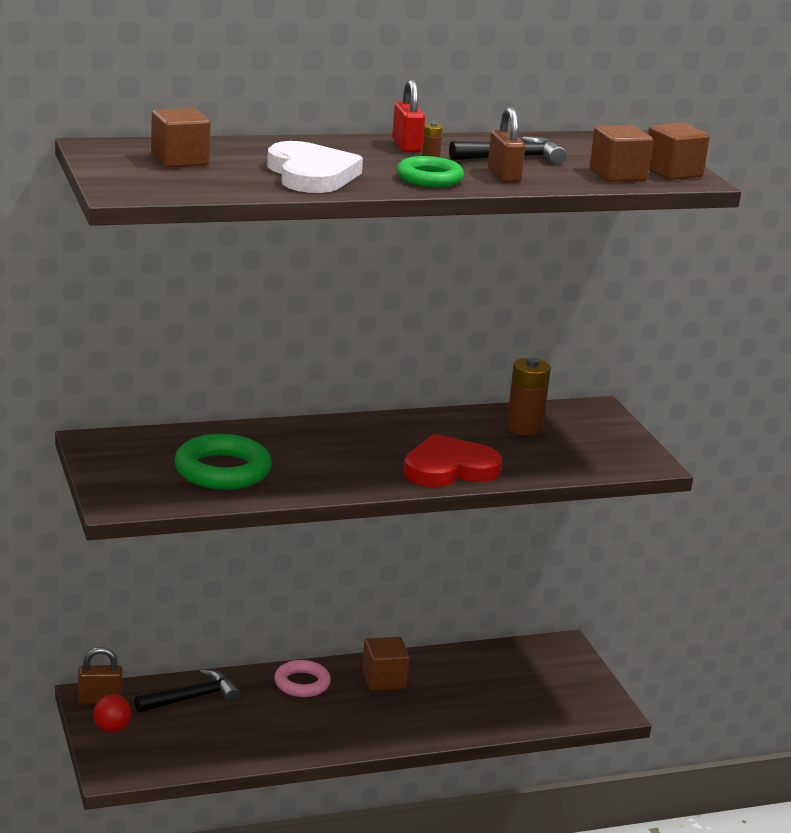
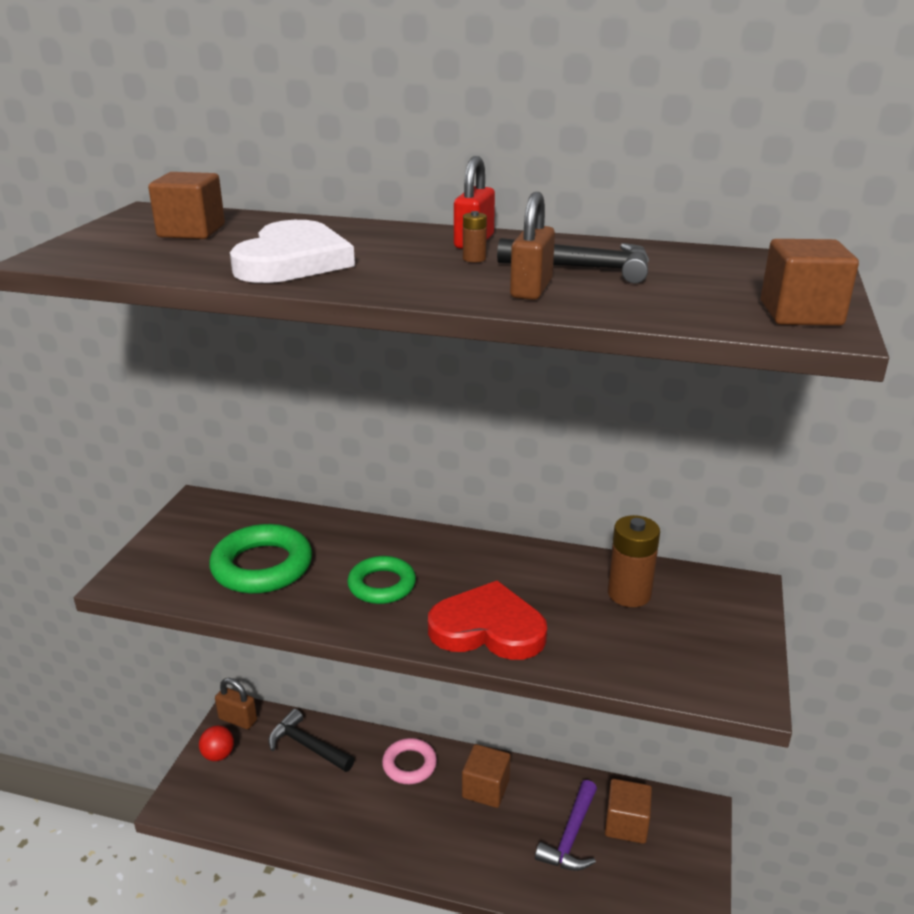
camera: 35 degrees right, 5 degrees up
(192, 698) = (307, 746): black hammer -> black hammer turned 150 degrees counterclockwise
(429, 178) = (425, 281): green ring -> green ring (382, 585)
(480, 688) = (571, 836): none -> purple hammer
(617, 175) = (704, 307): brown cube -> brown cube (626, 824)

